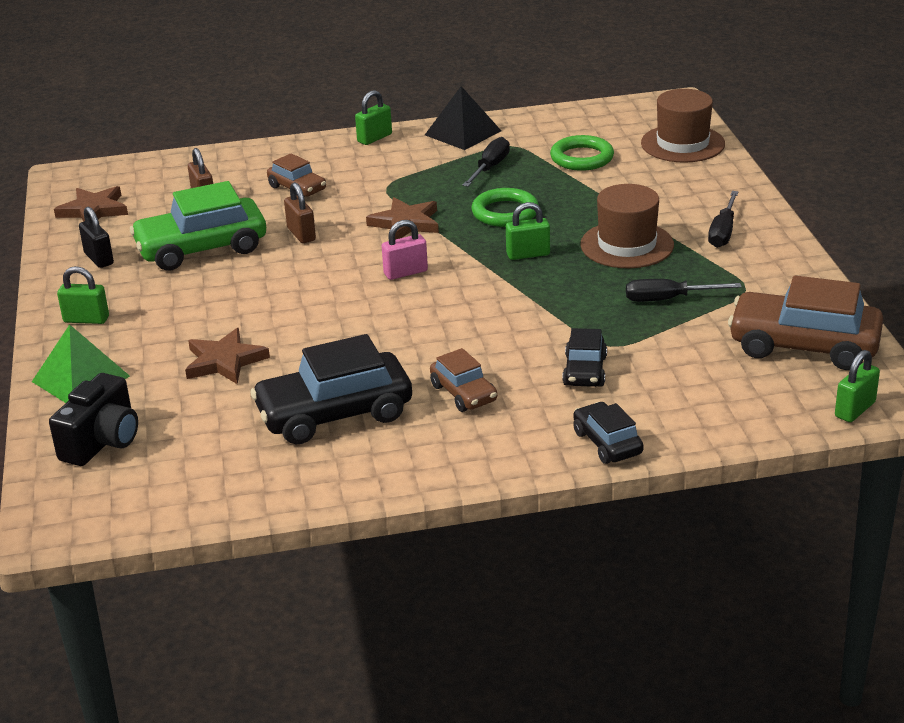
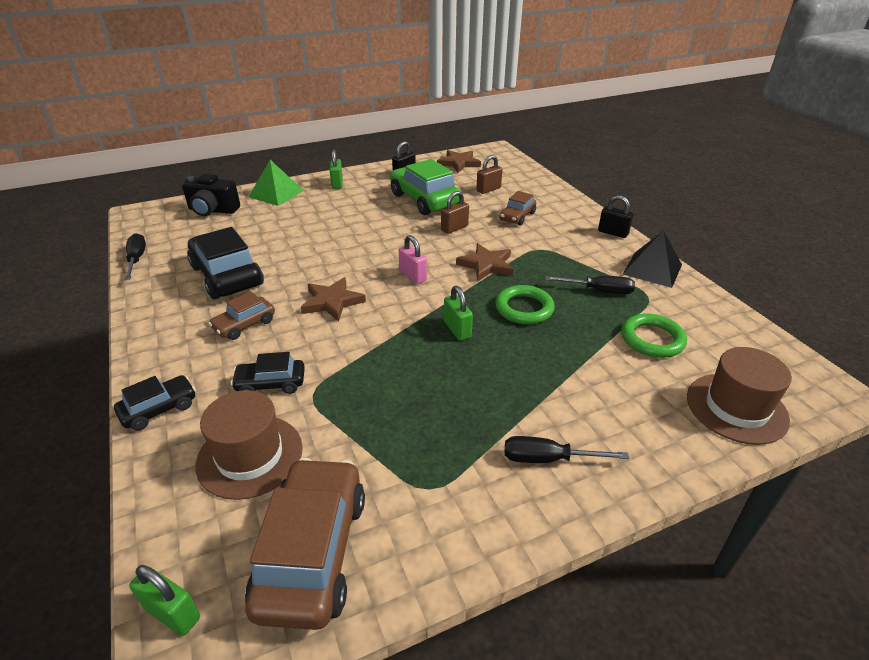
camera: 75 degrees right, 5 degrees up
(224, 361) = (292, 229): brown star -> brown star (332, 302)
(374, 138) = (613, 233): green padlock -> black padlock
(627, 245) = (494, 387): brown hat -> brown hat (250, 456)
(668, 299) = (397, 426): black screwdriver -> black screwdriver (136, 259)

